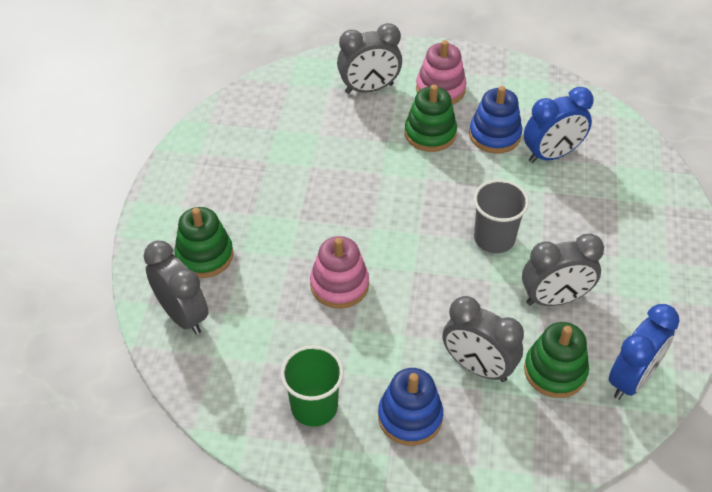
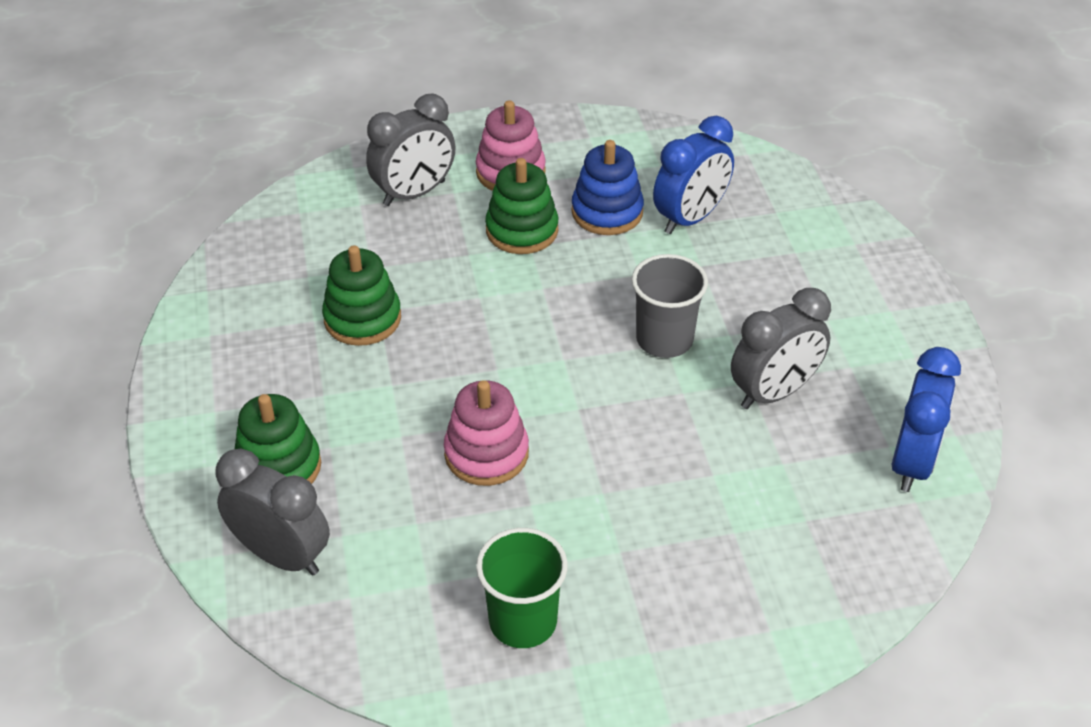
camera: 20 degrees left, 5 degrees down
(410, 417) = (657, 594): blue stacking toy -> none
(477, 367) = (716, 505): grey clock -> none
(555, 371) = (815, 481): green stacking toy -> green stacking toy (362, 318)

